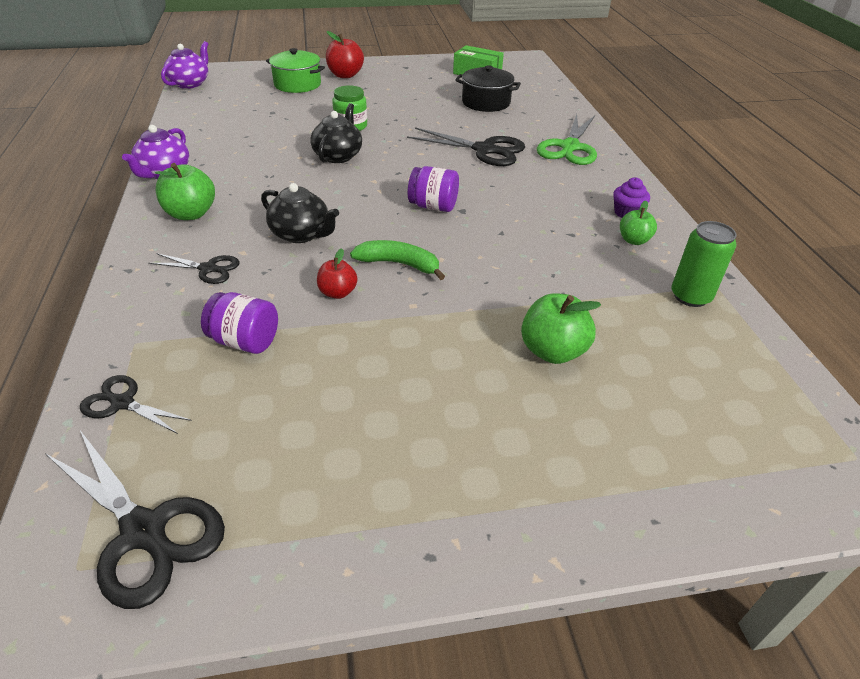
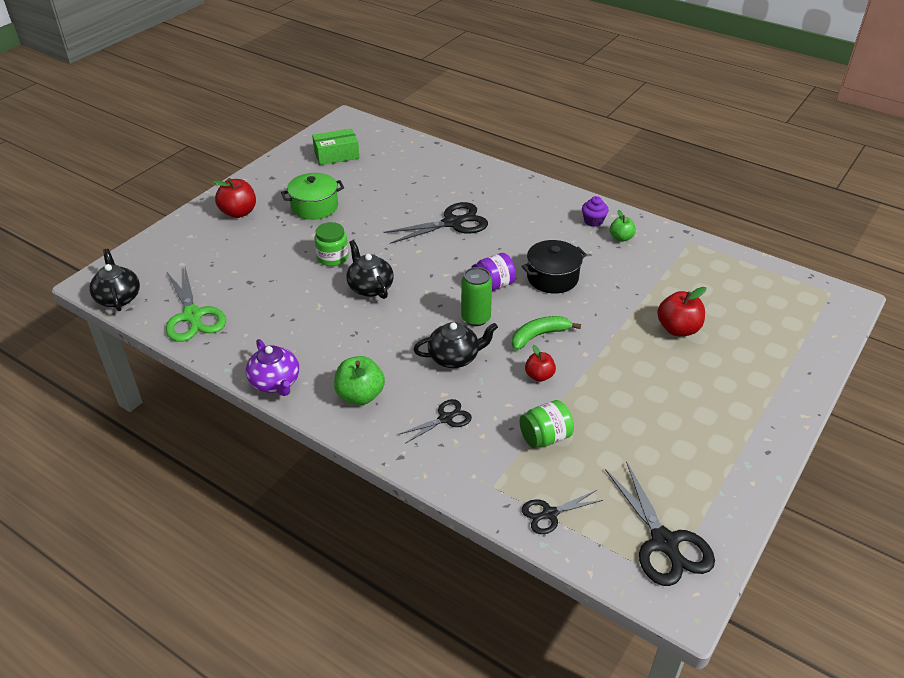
camera: 45 degrees left, 0 degrees up
(145, 532) = (665, 543): black scissors -> black scissors turned 75 degrees clockwise
(190, 83) = (118, 298): purple teapot -> black teapot
(245, 341) = (545, 437): purple jar -> green jar
(297, 84) = (217, 244): green pot -> green pot (314, 207)
(486, 102) = (388, 180): black pot -> black pot (552, 278)
(552, 351) = (678, 329): green apple -> red apple
(569, 147) = (497, 190): green scissors -> green scissors (193, 316)
(690, 296) = (687, 255): green can -> green can (475, 318)

